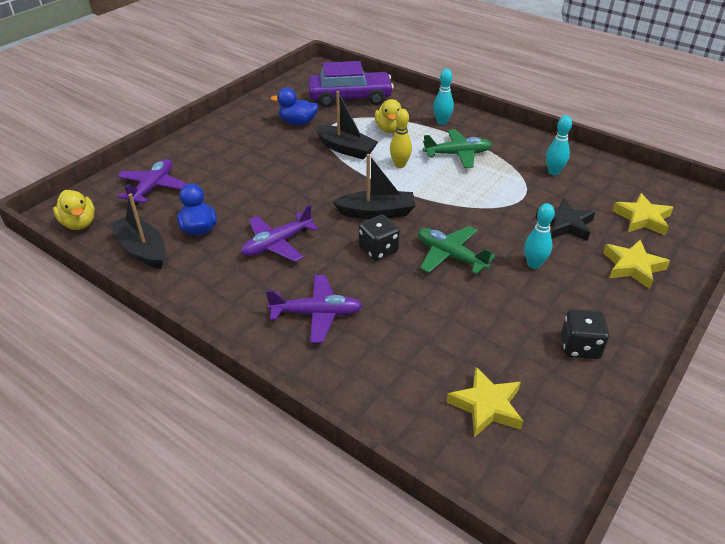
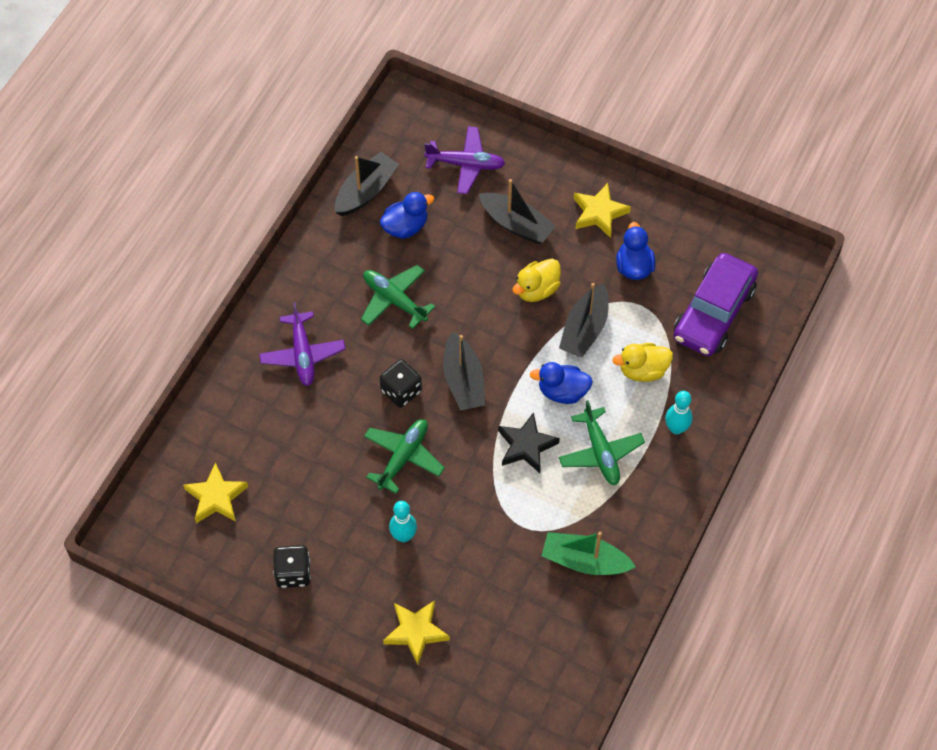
camera: 80 degrees right, 20 degrees up
(79, 223) = (395, 125): yellow duck -> yellow duck (536, 290)
(231, 169) = (516, 224): none -> black boat
(277, 244) = (394, 300): purple plane -> green plane
(350, 98) = (713, 313): purple car -> purple car turned 45 degrees clockwise
(400, 165) = (562, 391): yellow bowling pin -> blue duck
(553, 172) = (584, 561): turquoise bowling pin -> green boat
(565, 224) = (478, 569): black star -> black star (526, 446)
(642, 219) = (505, 652): yellow star -> yellow star (599, 213)

